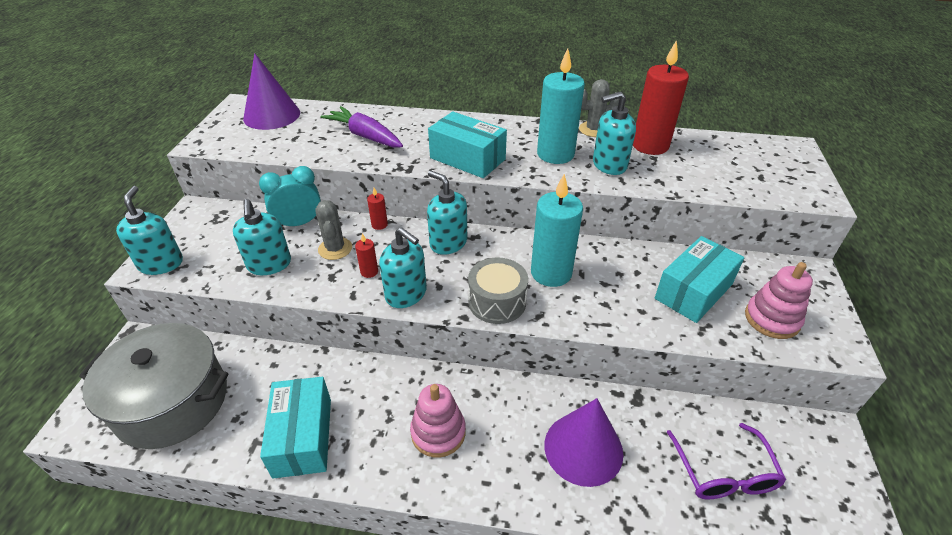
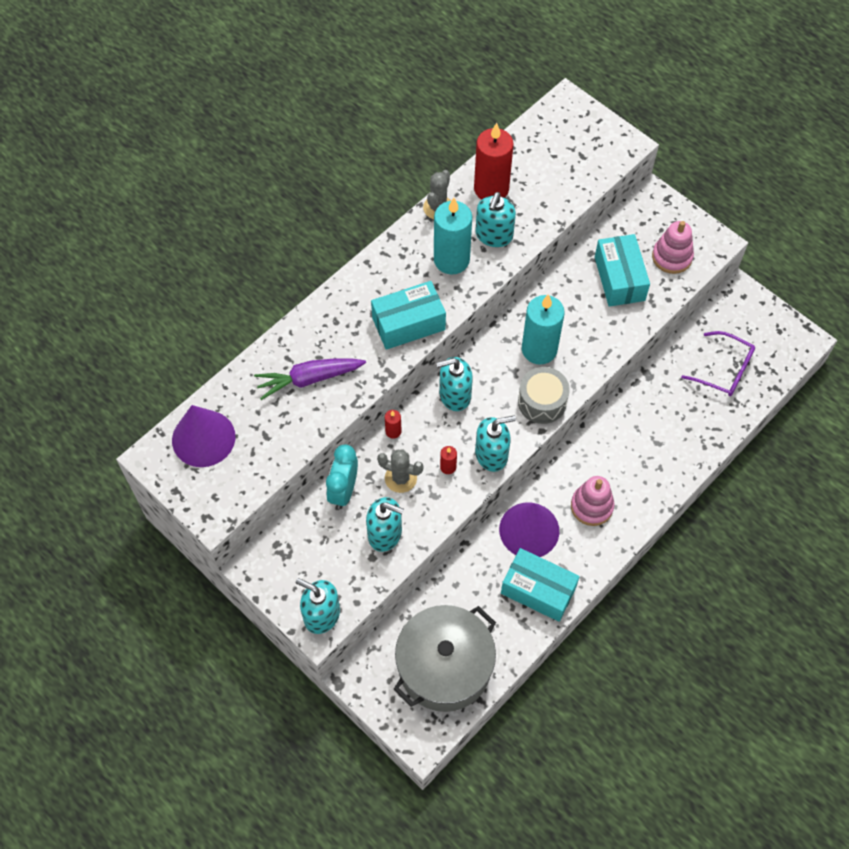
camera: 55 degrees left, 20 degrees up
(583, 448) = (660, 431): purple cone -> purple cone (529, 530)

